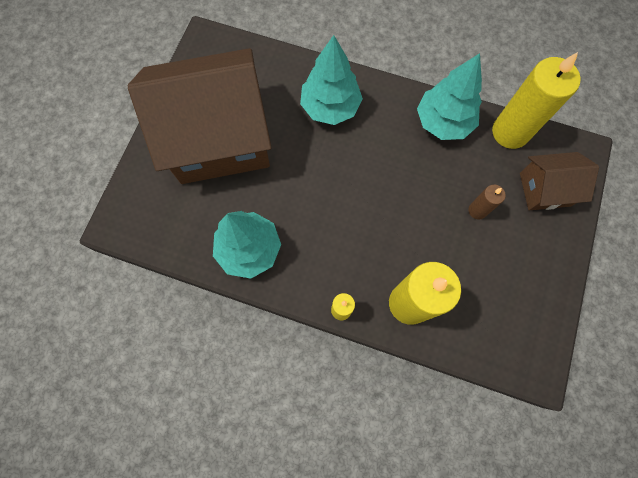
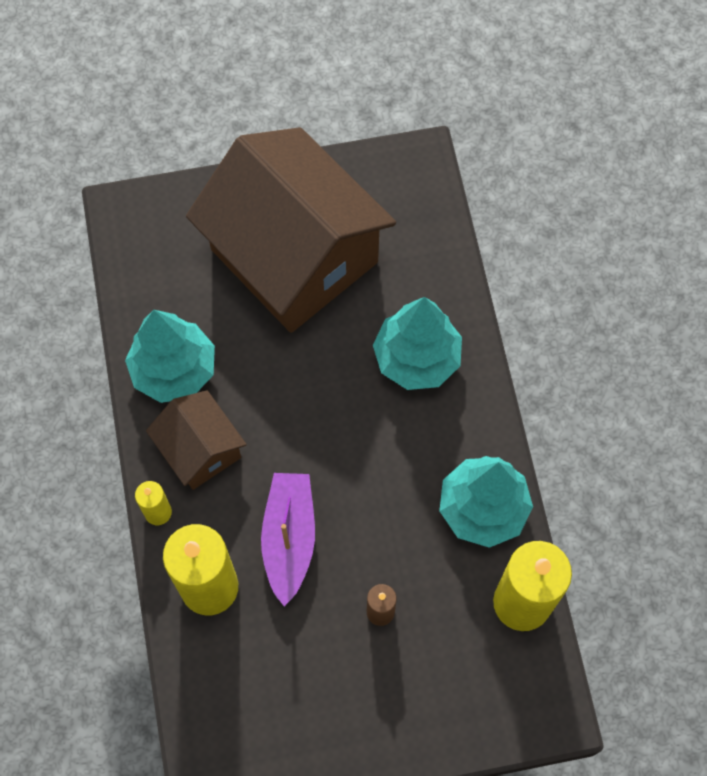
camera: 60 degrees right, 5 degrees down
(403, 238) = (289, 538): none -> purple boat
(545, 189) = (463, 686): brown house -> brown house (200, 450)

